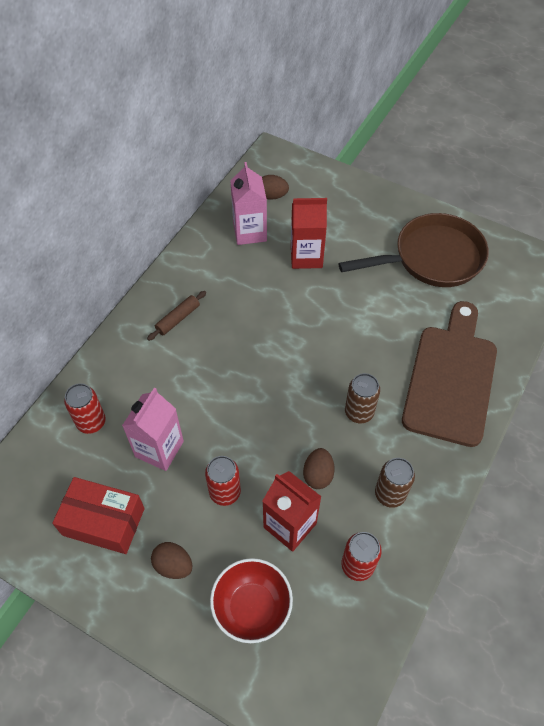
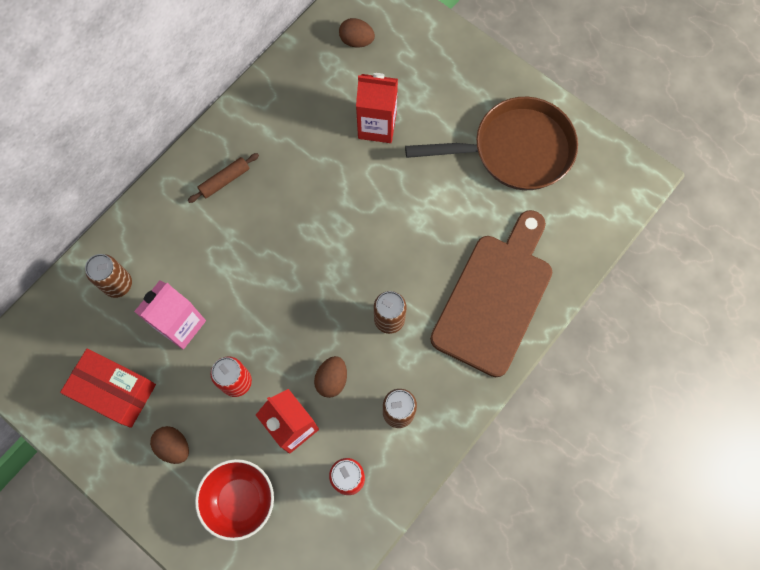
camera: 10 degrees right, 15 degrees up
(91, 422) = (118, 284): red can -> brown can
(250, 232) = (322, 85): pink carton -> none

